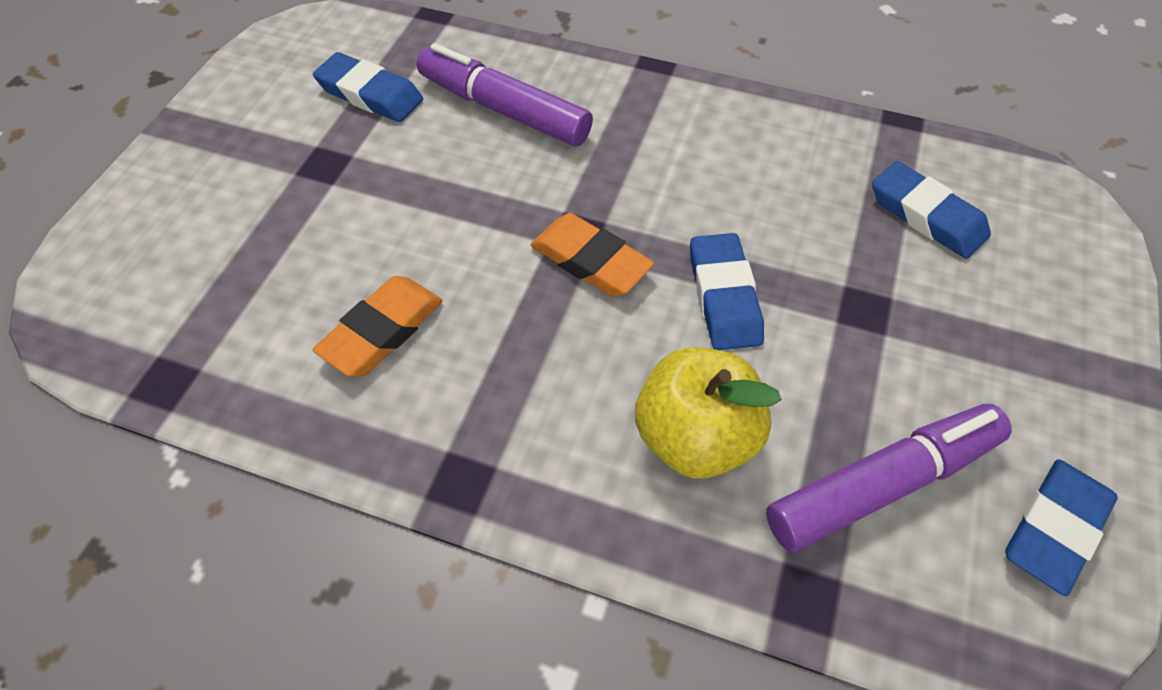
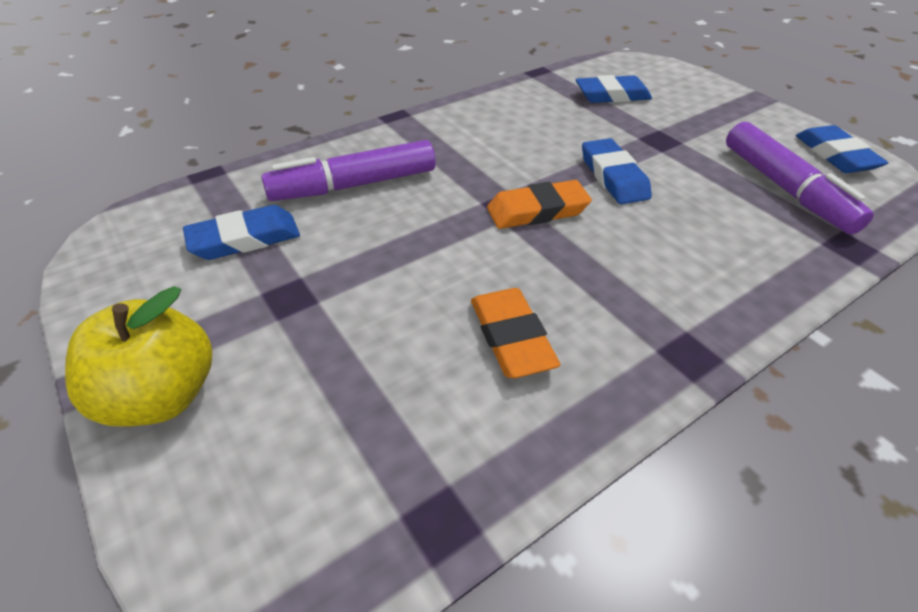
camera: 55 degrees left, 10 degrees down
(695, 438) = (715, 234): yellow apple -> yellow apple (162, 395)
(724, 296) = (613, 177): blue eraser -> blue eraser turned 45 degrees clockwise
(882, 485) = (784, 188): purple marker -> purple marker turned 150 degrees clockwise

